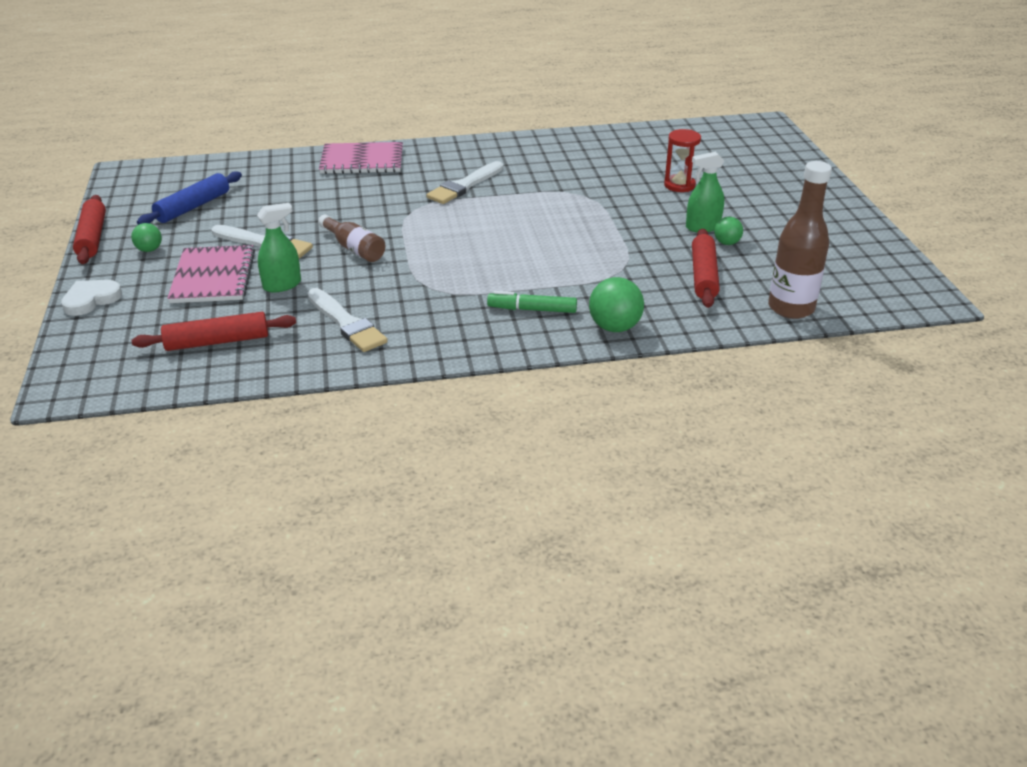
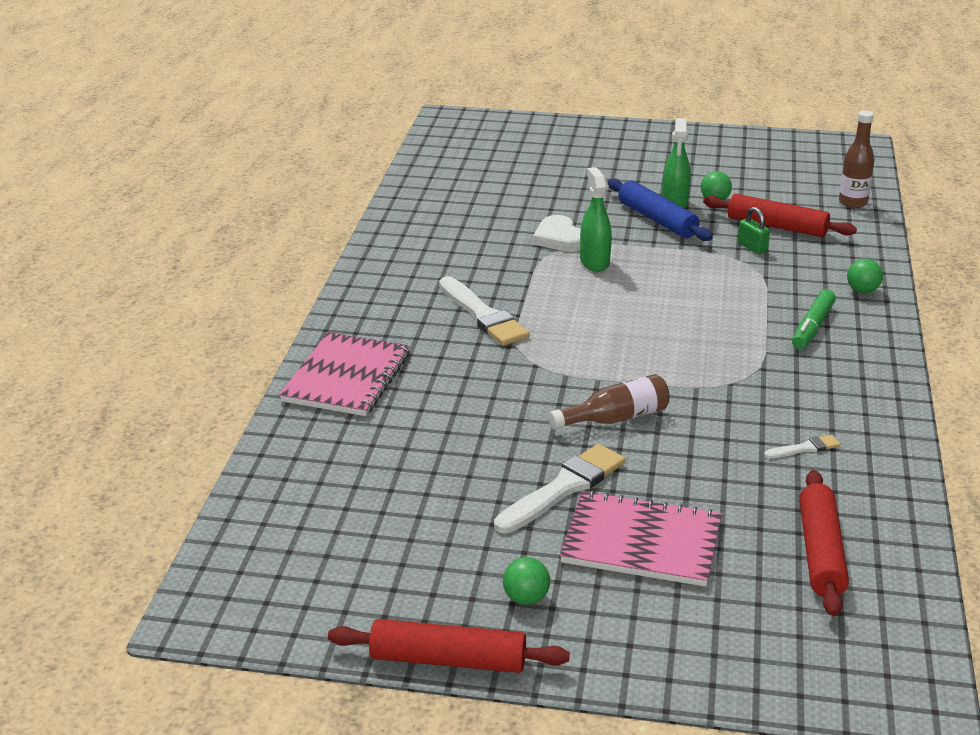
camera: 70 degrees left, 5 degrees down
(91, 300) = (664, 667): white heart -> white heart (559, 238)
(193, 207) = (400, 545): blue rolling pin -> blue rolling pin (657, 220)
(282, 285) = (690, 486): green spray bottle -> green spray bottle (594, 262)
(346, 323) = (805, 448): white brush -> white brush, size x0.49
(614, 327) = (862, 291): green ball -> green ball, size x0.59
(653, 269) = (752, 247): none -> green padlock
(679, 185) = (571, 193): red hourglass -> none
(791, 308) = (853, 203): brown bottle -> brown bottle, size x0.62

